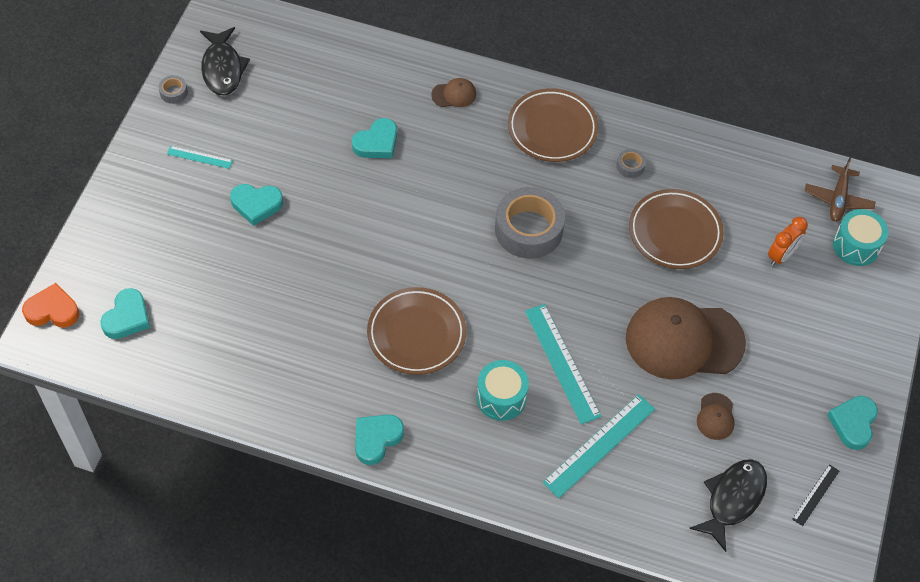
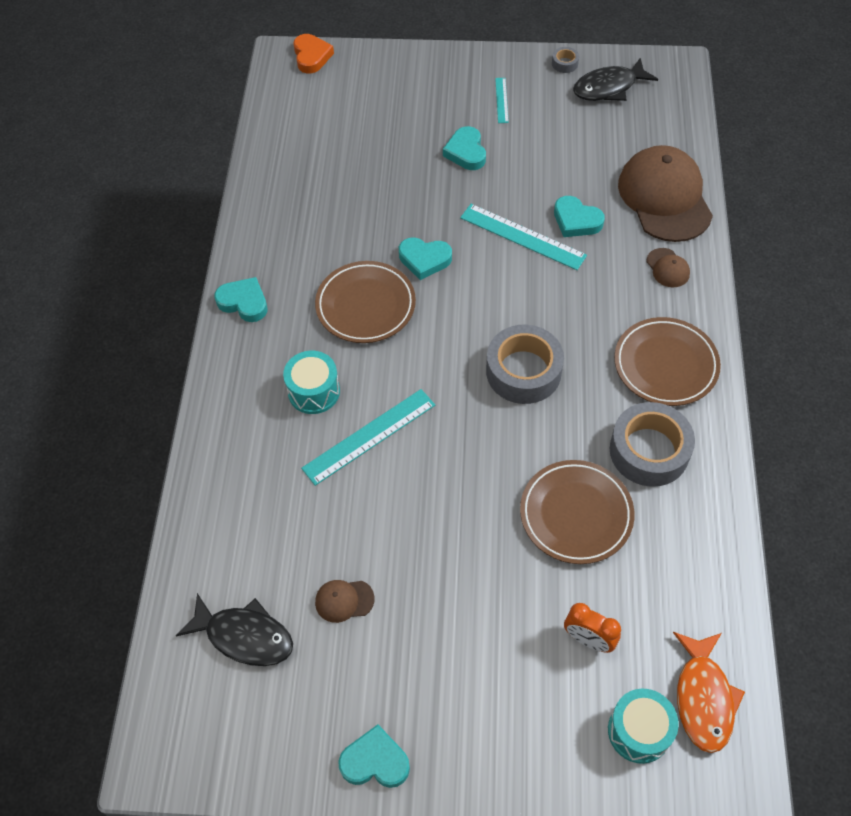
camera: 80 degrees right, 0 degrees up
(127, 317) = (319, 102): turquoise heart -> turquoise heart (424, 260)
(599, 445) = (281, 490): turquoise ruler -> turquoise ruler (522, 236)
(630, 166) = (649, 451): grey tape -> grey tape, size x2.35
(684, 340) = (433, 550): brown cap -> brown cap (664, 197)
(815, 494) = (269, 728): black ruler -> none
(838, 199) = (703, 698): brown plane -> orange fish

